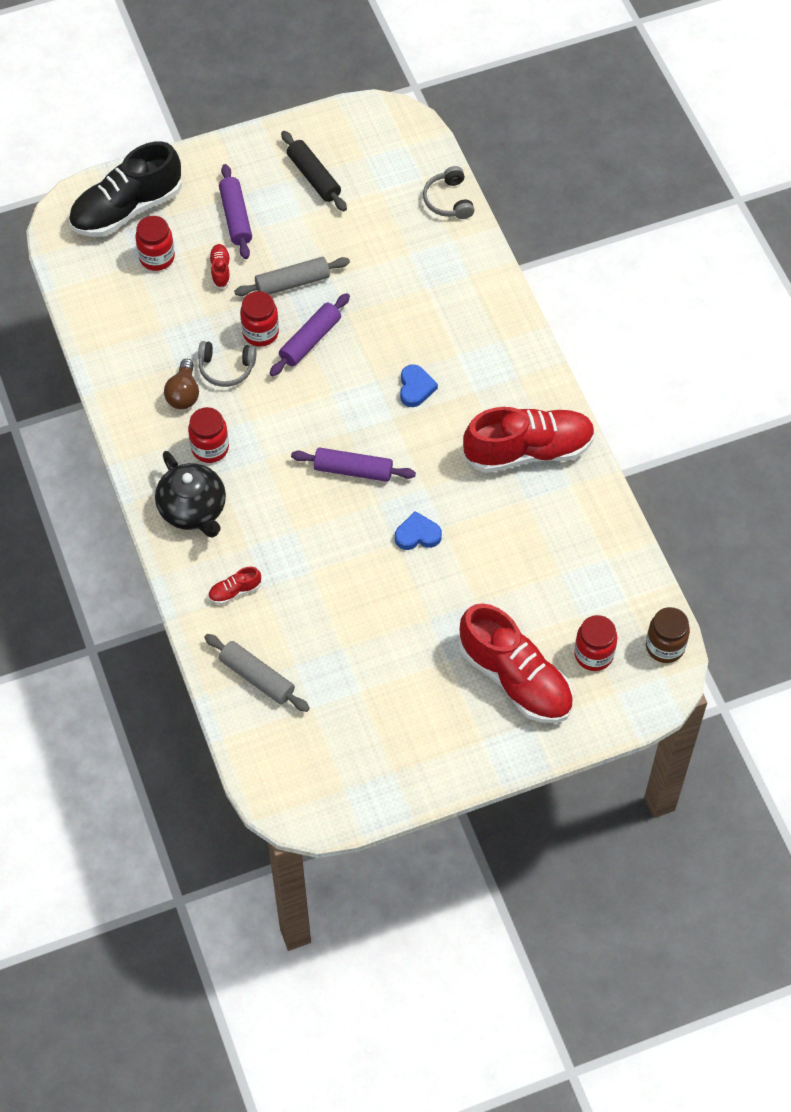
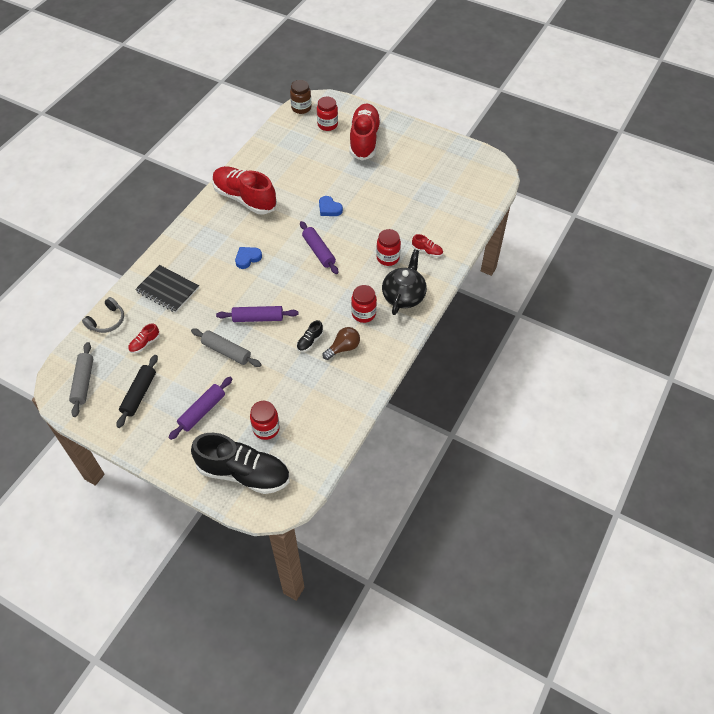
camera: 130 degrees left, 5 degrees down
(220, 270) = (247, 391): red shoe -> red shoe (144, 343)
(226, 368) = (310, 341): grey headphones -> black shoe
(257, 677) = (457, 216): grey rolling pin -> grey rolling pin (83, 382)
(260, 333) = (273, 342): red jar -> red jar (388, 258)
(442, 280) = (167, 290): none -> black notebook

